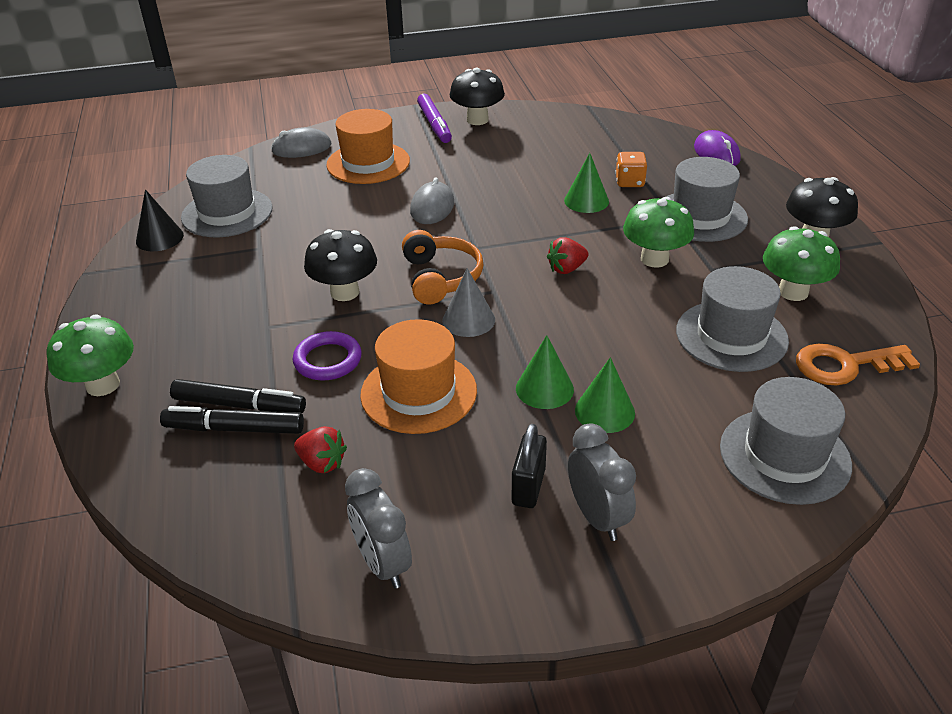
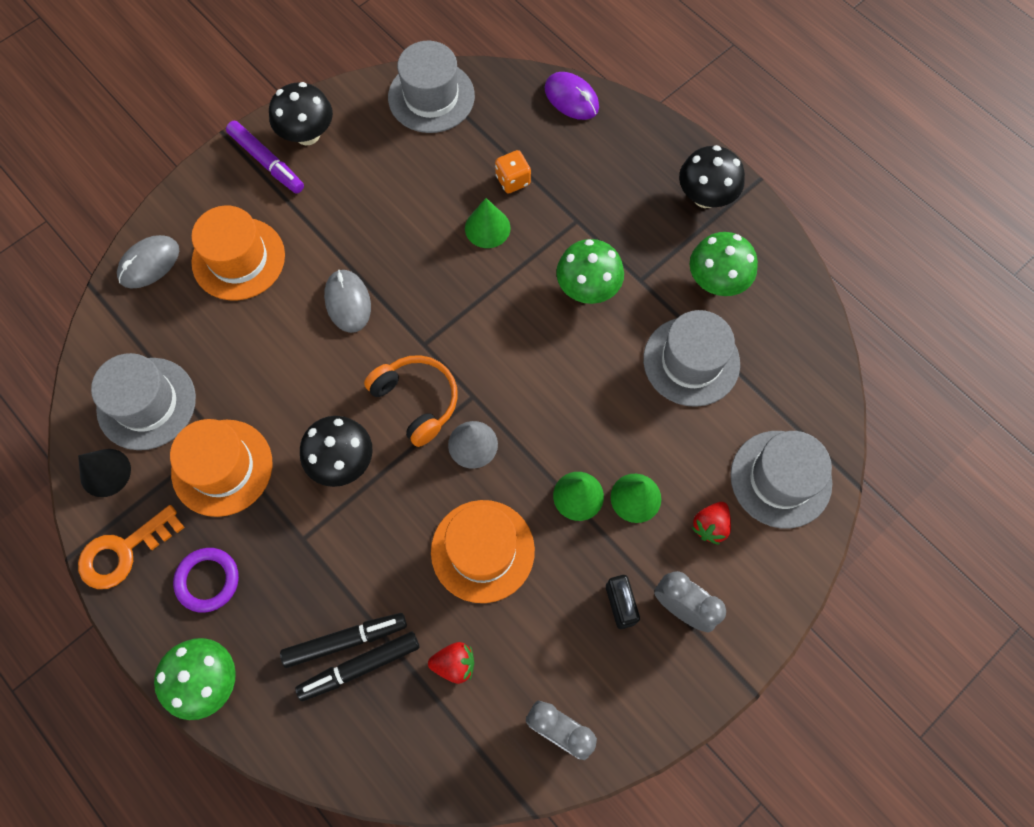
camera: 30 degrees left, 30 degrees up
(246, 264) = (222, 467): none -> orange hat
(328, 360) = (384, 552): purple ring -> purple ring (208, 580)
(566, 269) = (520, 337): red strawberry -> red strawberry (710, 525)
(700, 216) = (599, 207): grey hat -> grey hat (431, 97)
(845, 365) = (787, 356): orange key -> orange key (123, 551)

